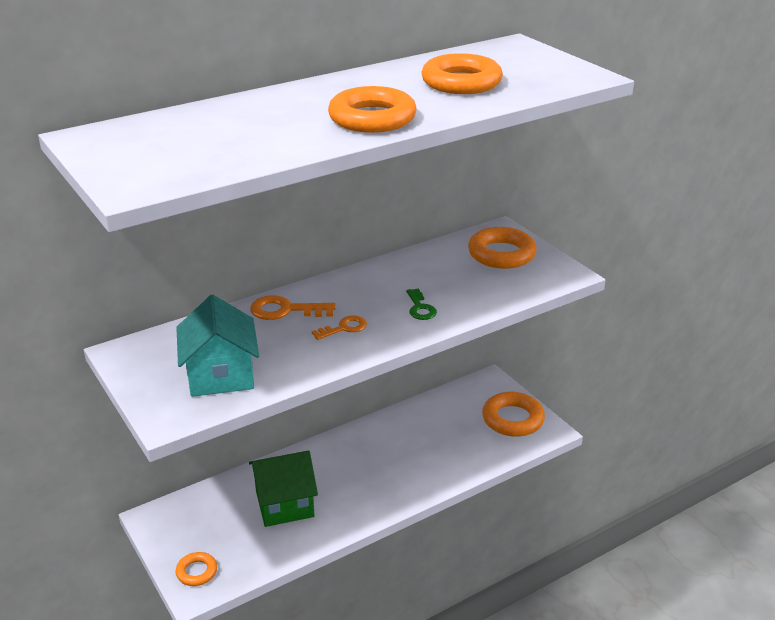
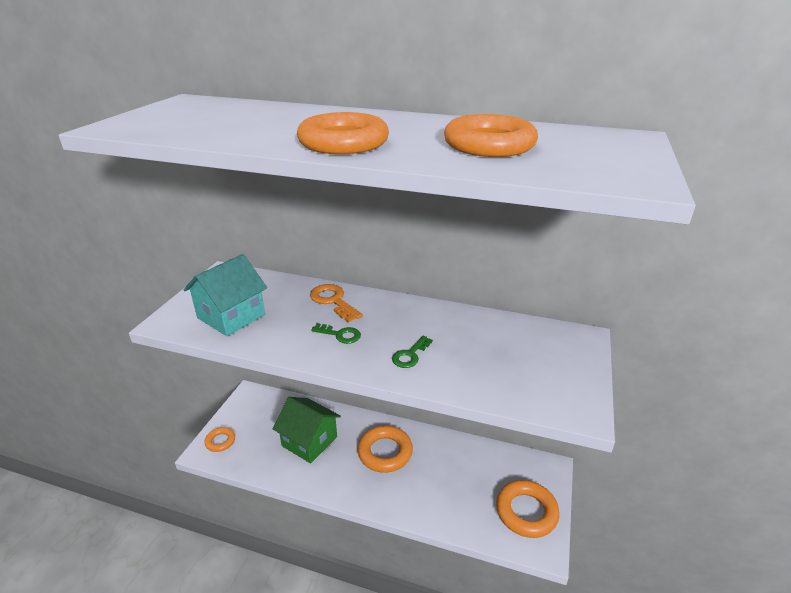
camera: 50 degrees right, 0 degrees up
(344, 328) = (340, 335): orange key -> green key
(501, 254) = (548, 356): orange ring -> orange ring (385, 452)

